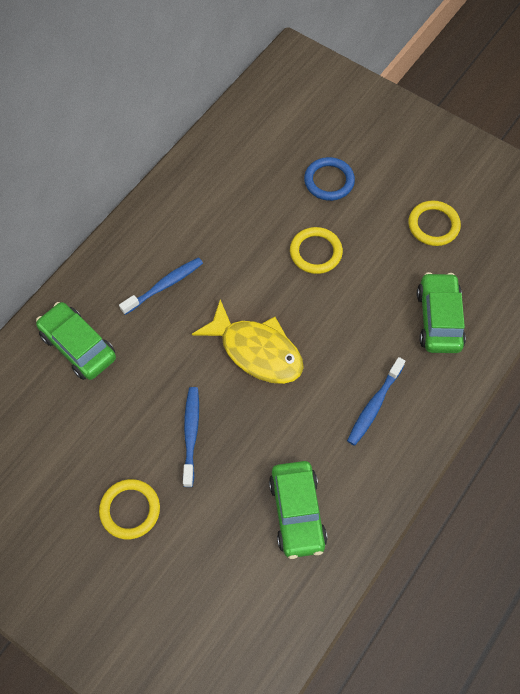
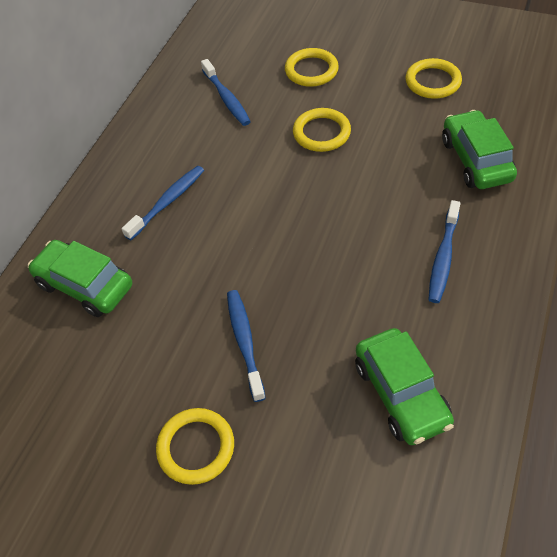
camera: 10 degrees left, 10 degrees down
(244, 191) = (226, 98): none -> blue toothbrush
(256, 351) = (291, 238): yellow fish -> none
(329, 181) = (311, 70): blue ring -> yellow ring

